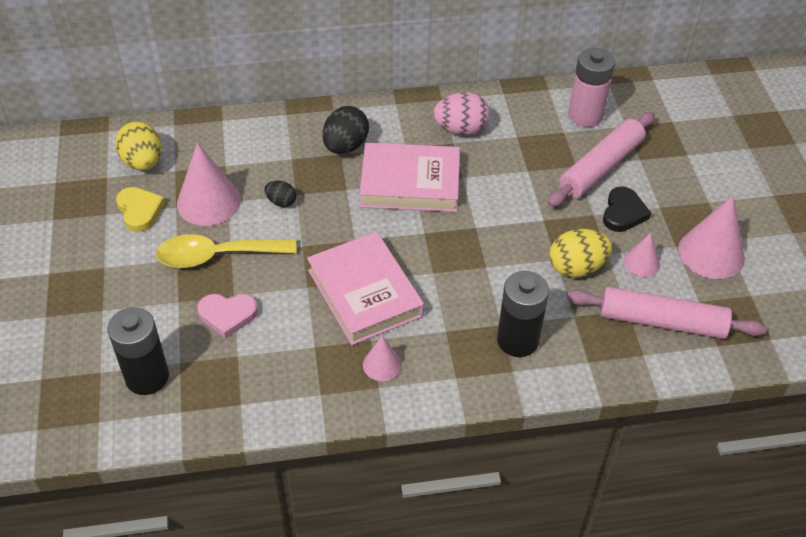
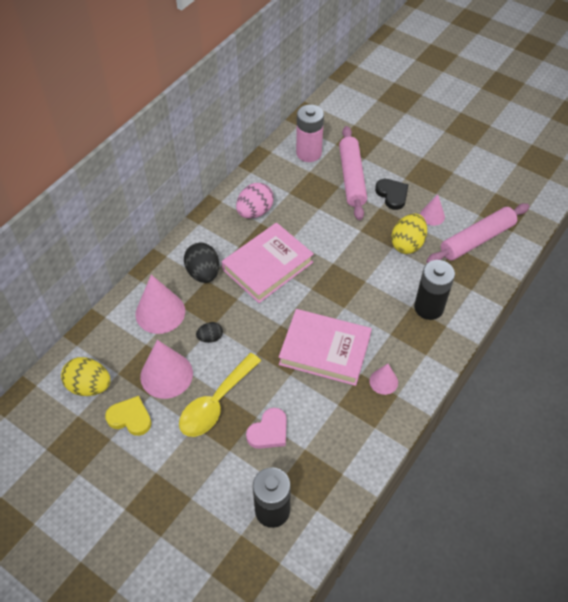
camera: 45 degrees left, 5 degrees up
(711, 253) = (455, 184): pink cone -> pink cone (160, 312)

